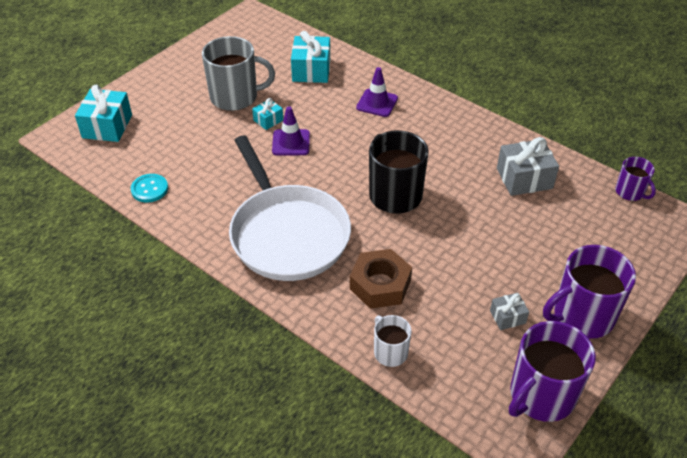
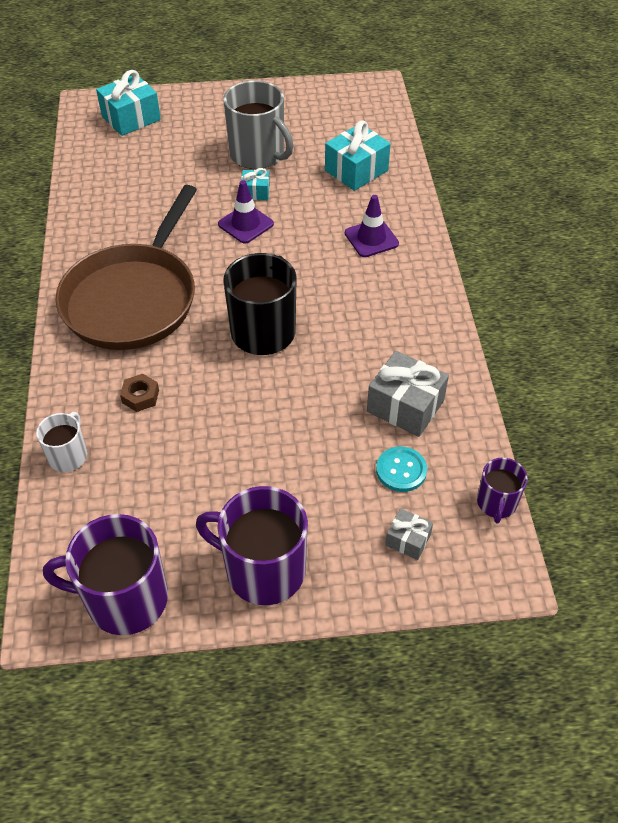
camera: 45 degrees right, 5 degrees up
(149, 189) = (90, 189): turquoise button -> turquoise button (401, 470)
(287, 234) = (133, 298): white pan -> brown pan
(380, 284) = (140, 396): brown nut -> brown nut, size x0.53
(507, 317) = (198, 511): grey gift -> grey gift (408, 540)

